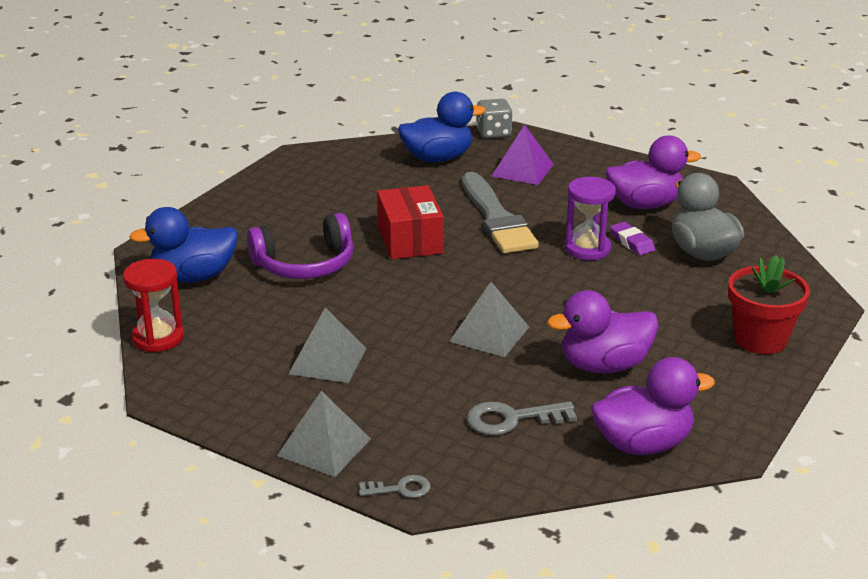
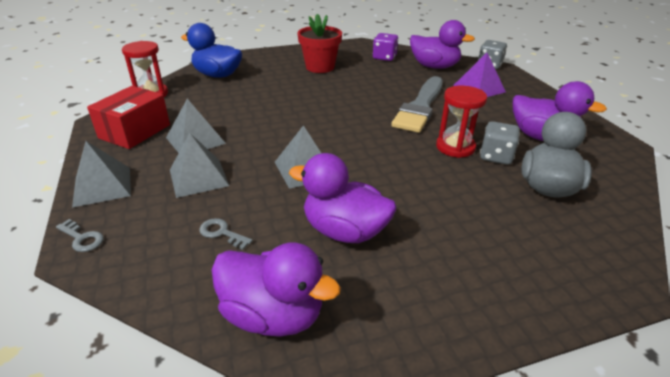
camera: 40 degrees right, 5 degrees up
(305, 264) = (275, 89): purple headphones -> none
(361, 167) = (384, 57): none -> purple dice
(404, 391) = (198, 177): none -> grey pyramid
(410, 240) = (349, 99): red box -> red box (135, 131)
(438, 158) = (434, 66): blue duck -> purple duck
(512, 419) = (222, 233): grey key -> grey key, size x0.61
(587, 249) = (455, 147): purple hourglass -> red hourglass
(631, 242) = (496, 156): purple eraser -> grey dice
(760, 339) = (511, 283): red flower pot -> red flower pot (320, 67)

